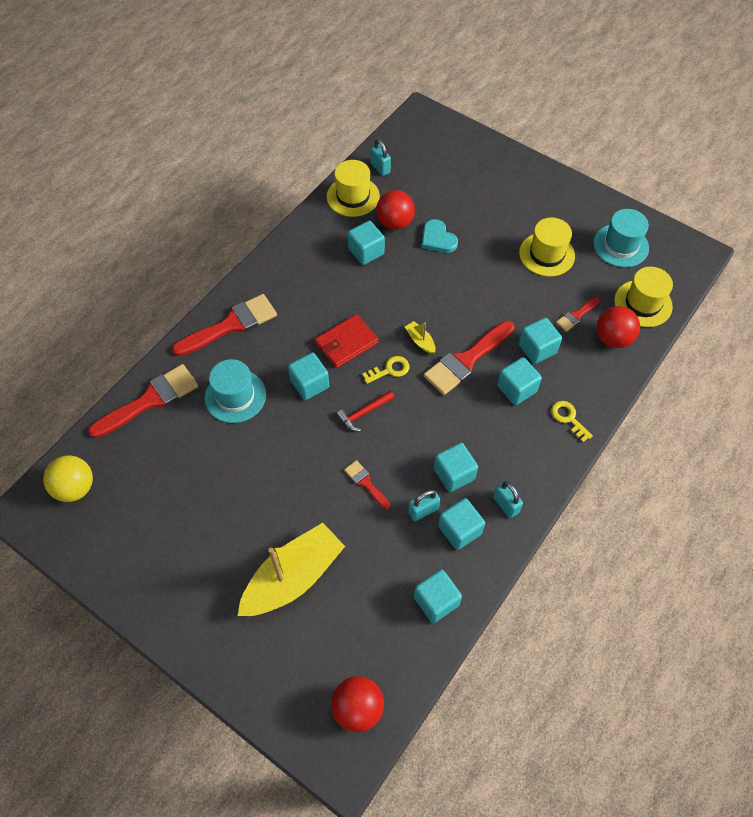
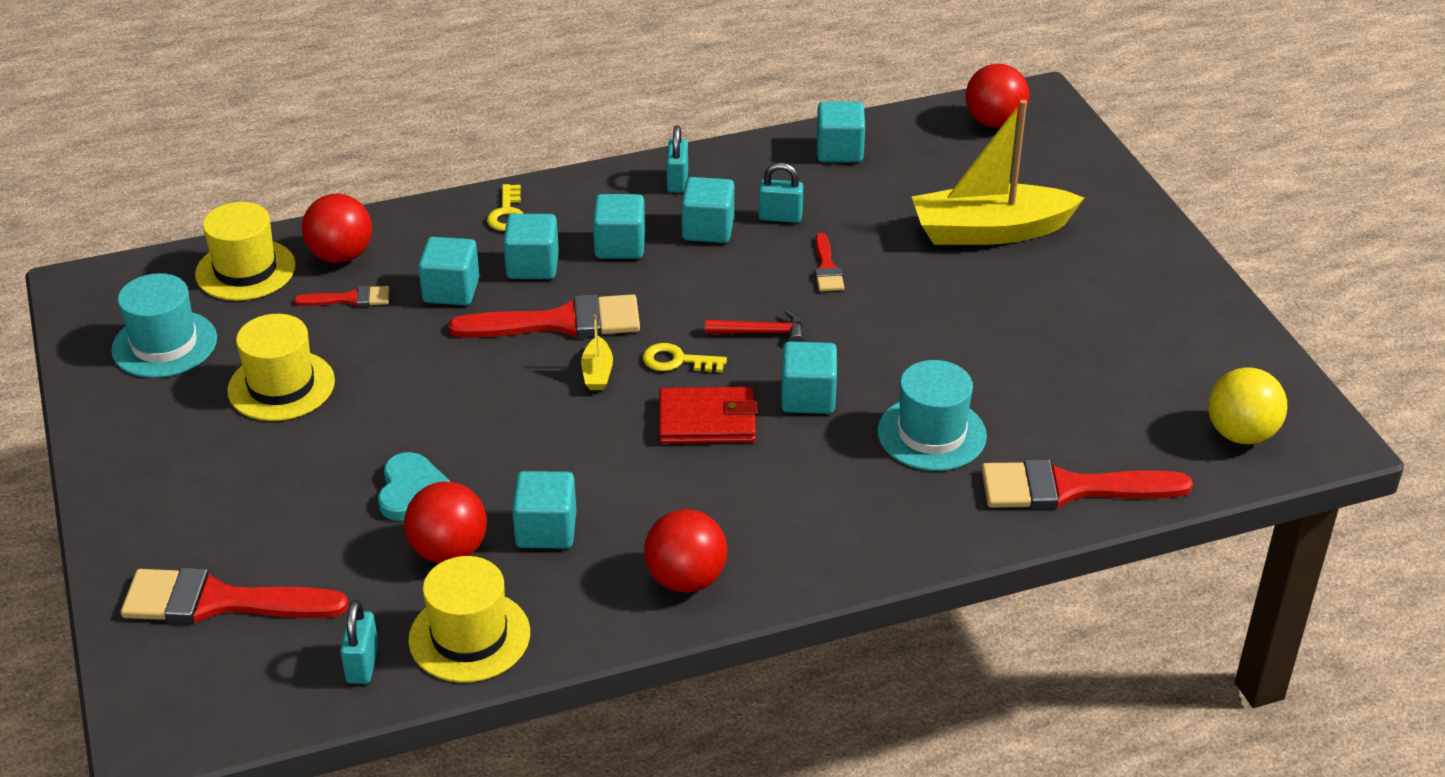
camera: 145 degrees left, 20 degrees down
(231, 325) = (868, 530): red brush -> red brush (219, 601)
(291, 261) = (686, 579): none -> red ball
(459, 530) = (754, 186): turquoise cube -> turquoise cube (620, 246)

